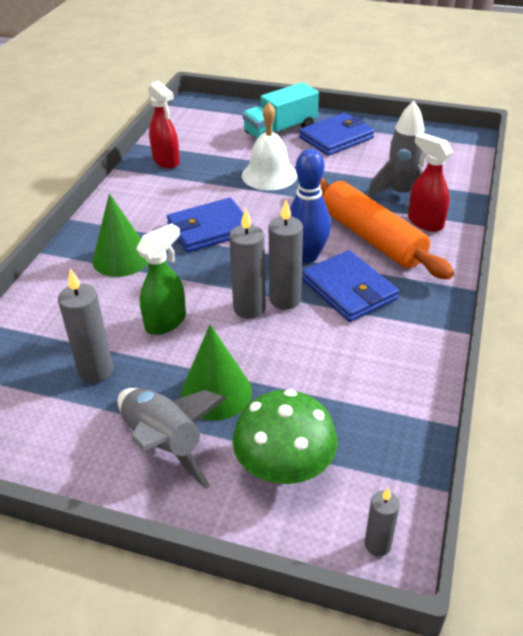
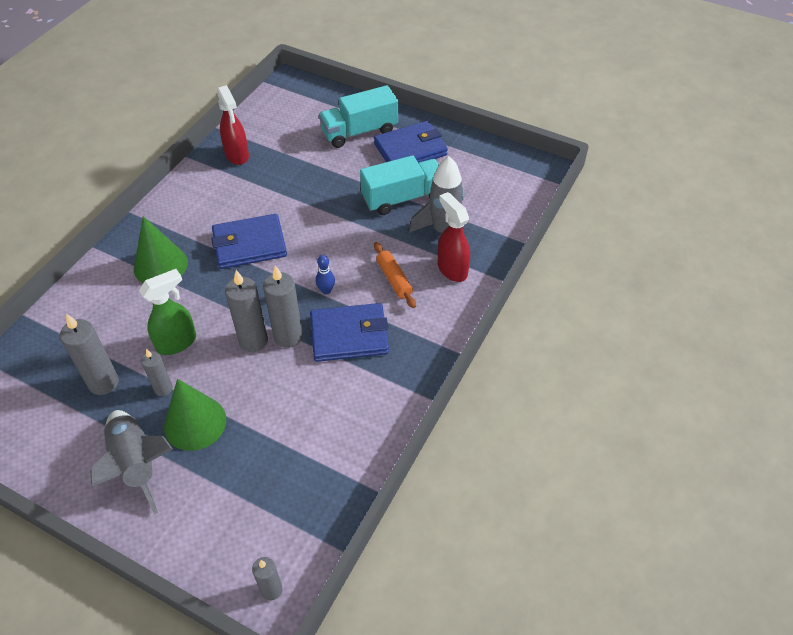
camera: 10 degrees right, 10 degrees up
(167, 366) = (163, 388): none -> grey candle
(269, 175) = (328, 187): white bell -> none
(284, 466) = (225, 504): green mushroom -> none
(307, 256) = (326, 290): blue bowling pin -> blue bowling pin, size x0.46
(347, 174) = (403, 198): none -> turquoise truck
(349, 290) = (349, 335): blue wallet -> blue wallet turned 75 degrees counterclockwise
(371, 237) = (394, 279): orange rolling pin -> orange rolling pin, size x0.47

